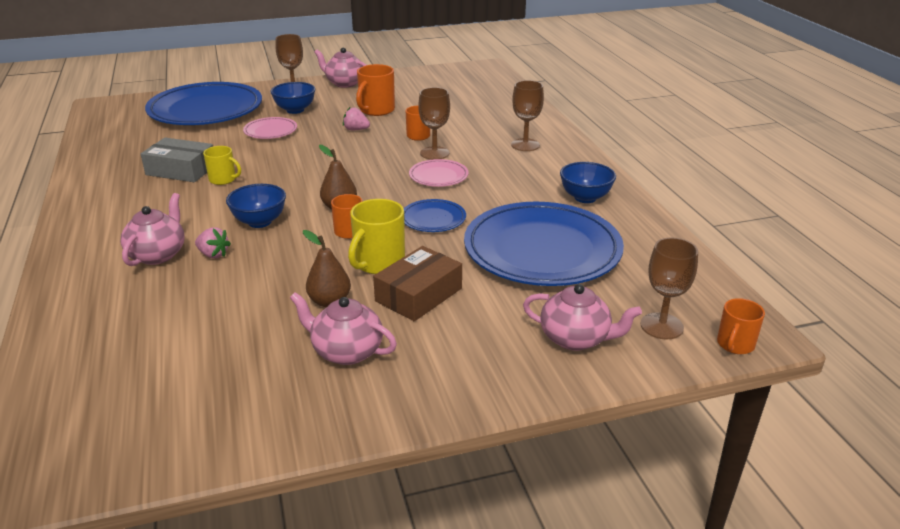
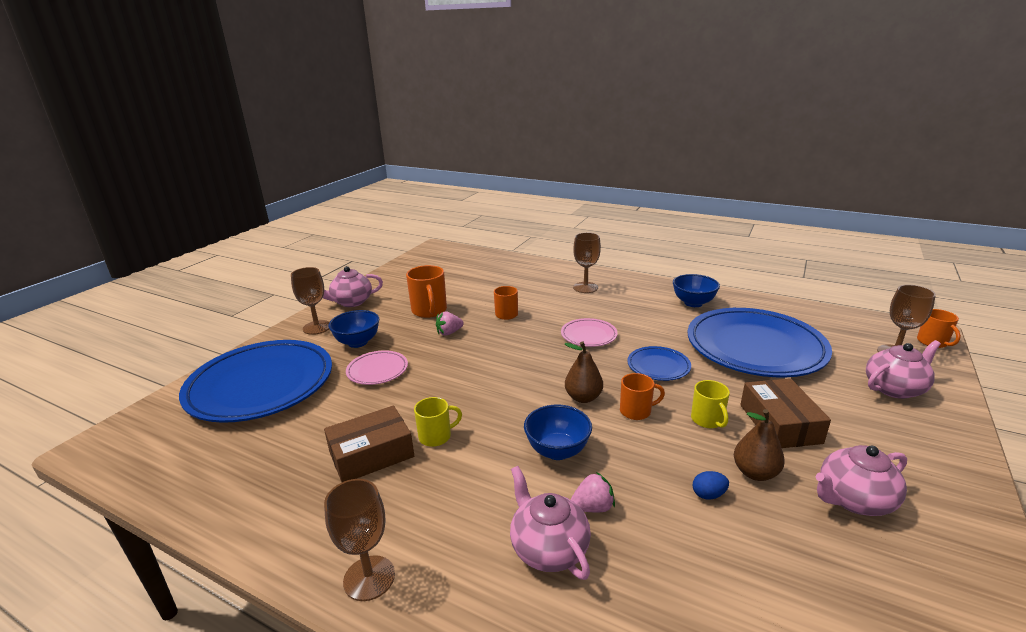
camera: 45 degrees left, 5 degrees down
(181, 170) = (371, 454): grey box -> brown box
(278, 290) = (708, 495): none -> blue egg
(378, 263) = (707, 420): yellow mug -> yellow mug, size x0.63
(434, 153) = (547, 321): brown goblet -> brown goblet (369, 578)

